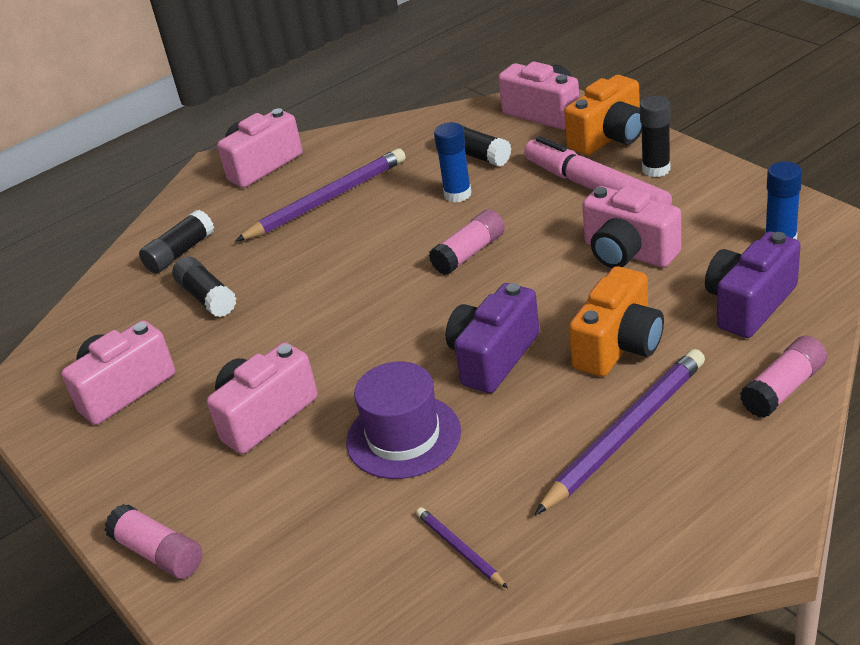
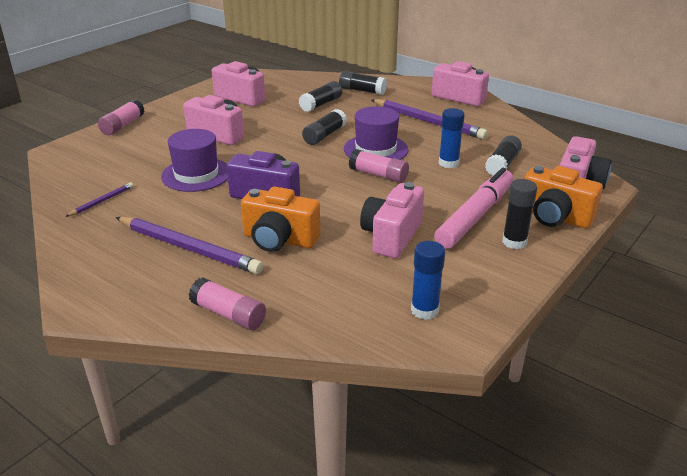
camera: 70 degrees right, 5 degrees down
(325, 297) = (324, 135): none -> black glue stick
(393, 251) = (375, 149): none -> purple hat
(749, 304) = (332, 296): purple camera -> none

